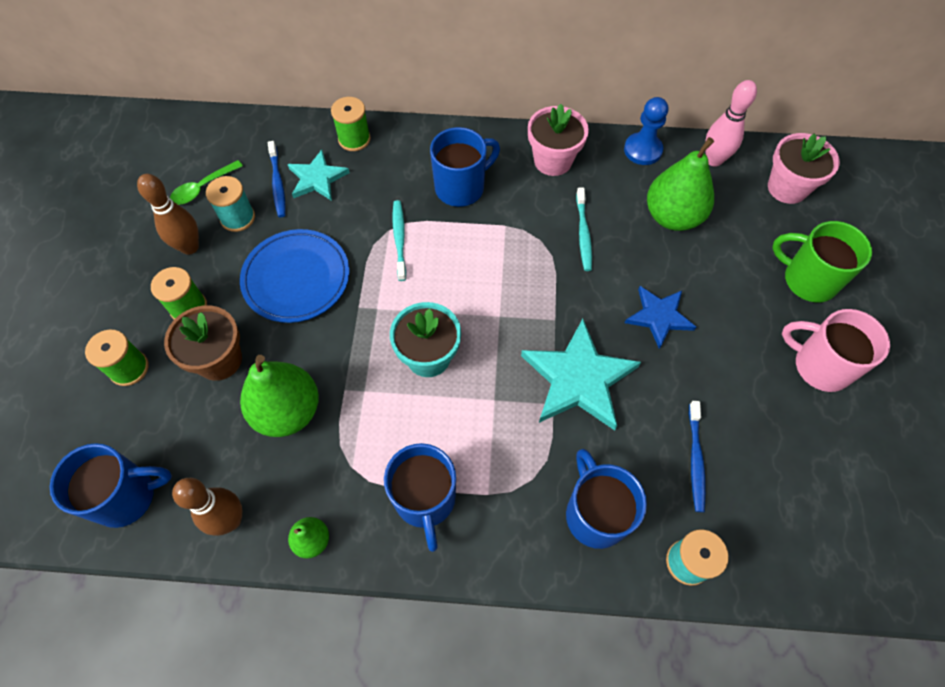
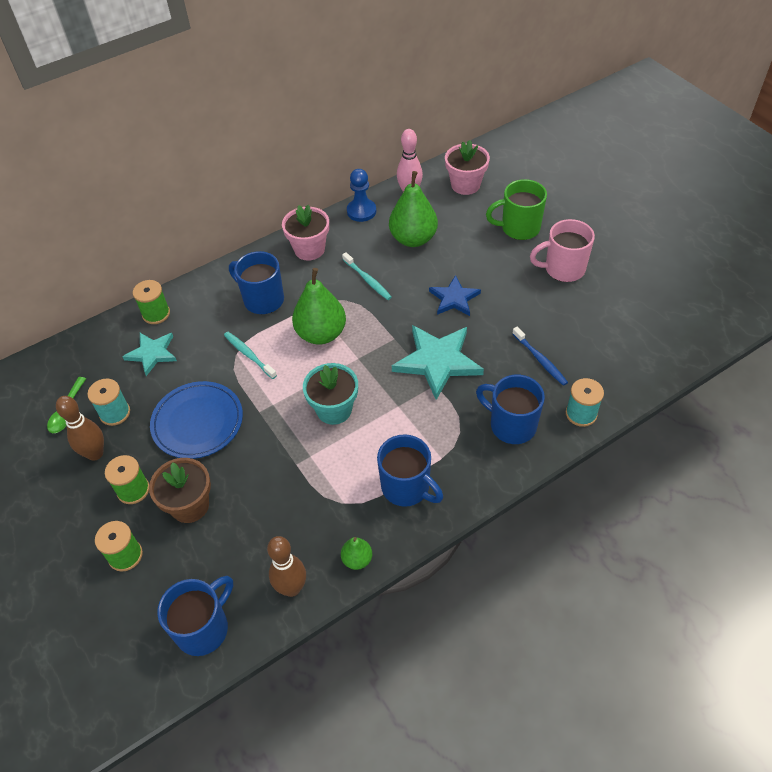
camera: 35 degrees left, 10 degrees down
(277, 183) = (124, 374): blue toothbrush -> none
(288, 411) = (269, 502): green pear -> green pear (321, 334)
(461, 187) = (262, 300): blue mug -> blue mug turned 75 degrees counterclockwise

